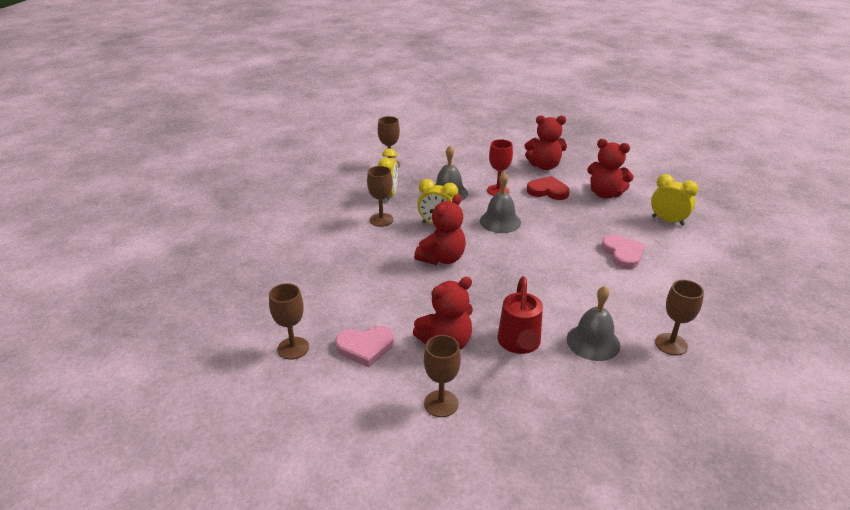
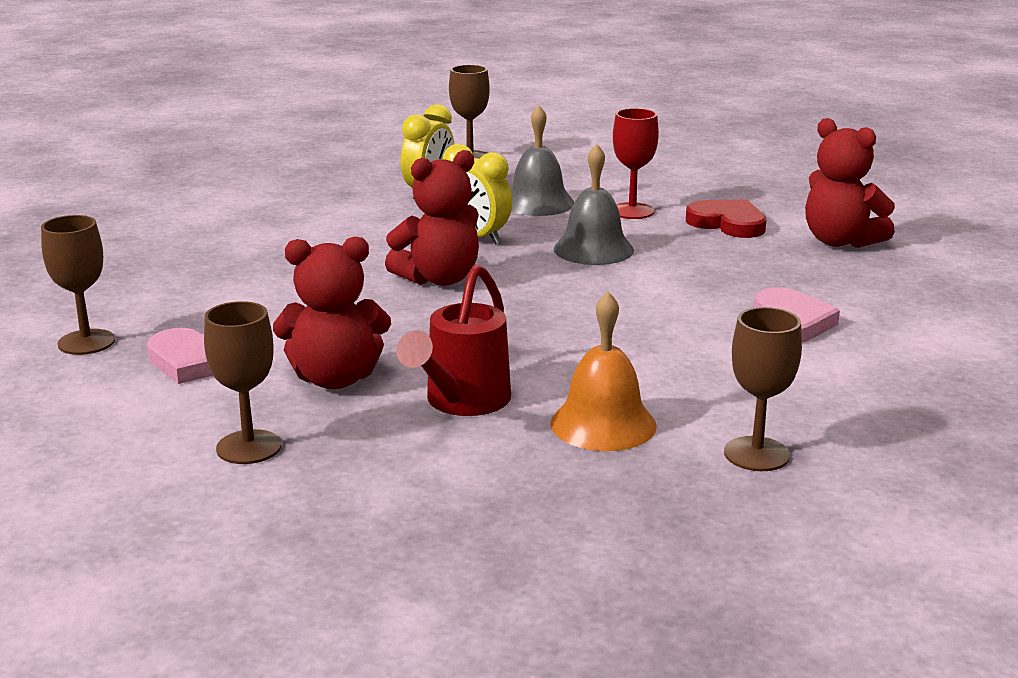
camera: 20 degrees right, 10 degrees down
(381, 220) = (385, 219): brown goblet -> none
(544, 166) = (756, 191): red teddy bear -> none
(593, 342) = (603, 424): grey bell -> orange bell
(668, 221) = (934, 293): yellow clock -> none

